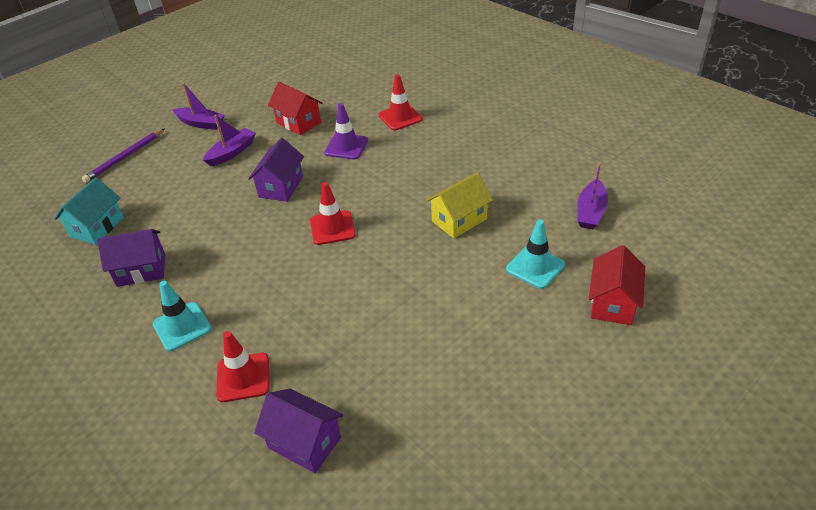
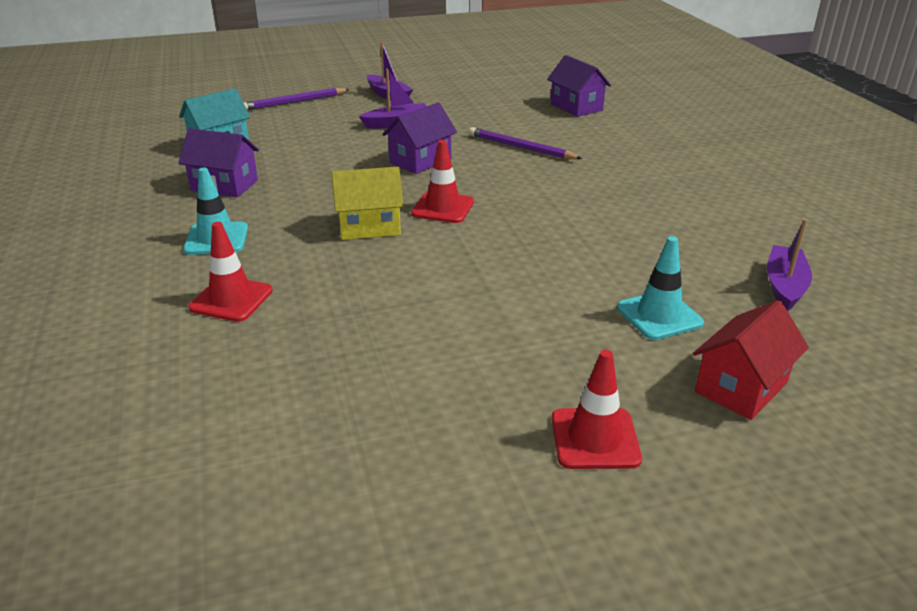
camera: 25 degrees right, 10 degrees down
(298, 123) = (487, 117): red house -> none
(304, 442) = (235, 378): purple house -> purple house (576, 107)
(346, 147) = (521, 148): purple traffic cone -> purple pencil
(400, 117) = (605, 139): red traffic cone -> red traffic cone (595, 439)
(459, 220) = (597, 243): yellow house -> yellow house (369, 226)
(590, 212) = (784, 286): purple boat -> purple boat turned 150 degrees clockwise

